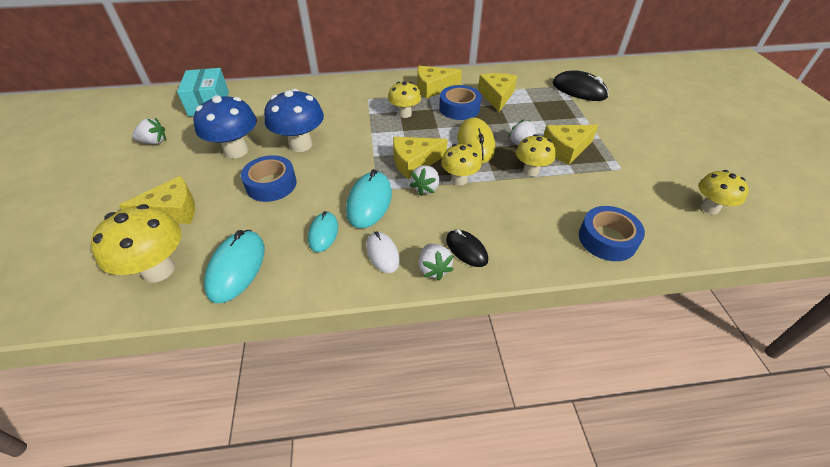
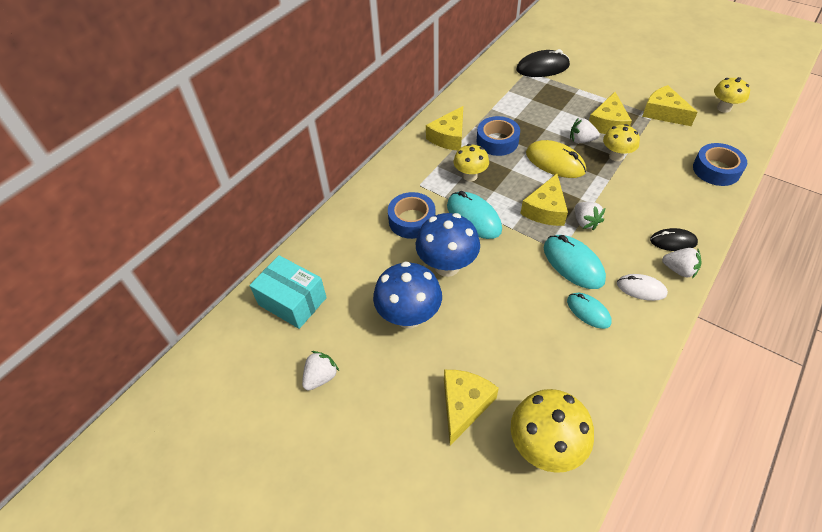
camera: 45 degrees left, 5 degrees up
(237, 268) = (586, 388): turquoise mouse -> turquoise mouse (473, 217)
(271, 184) = (490, 314): blue tape -> blue tape (412, 220)
(459, 180) = (592, 198): yellow mushroom -> none
(497, 96) = (503, 112): yellow cheese -> yellow cheese (663, 113)

